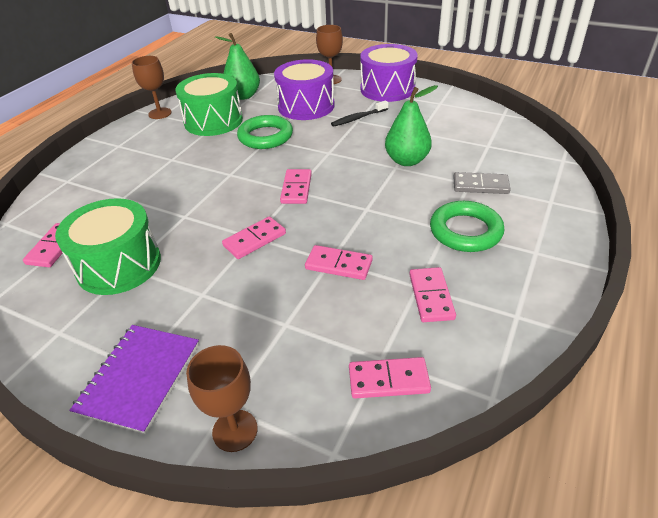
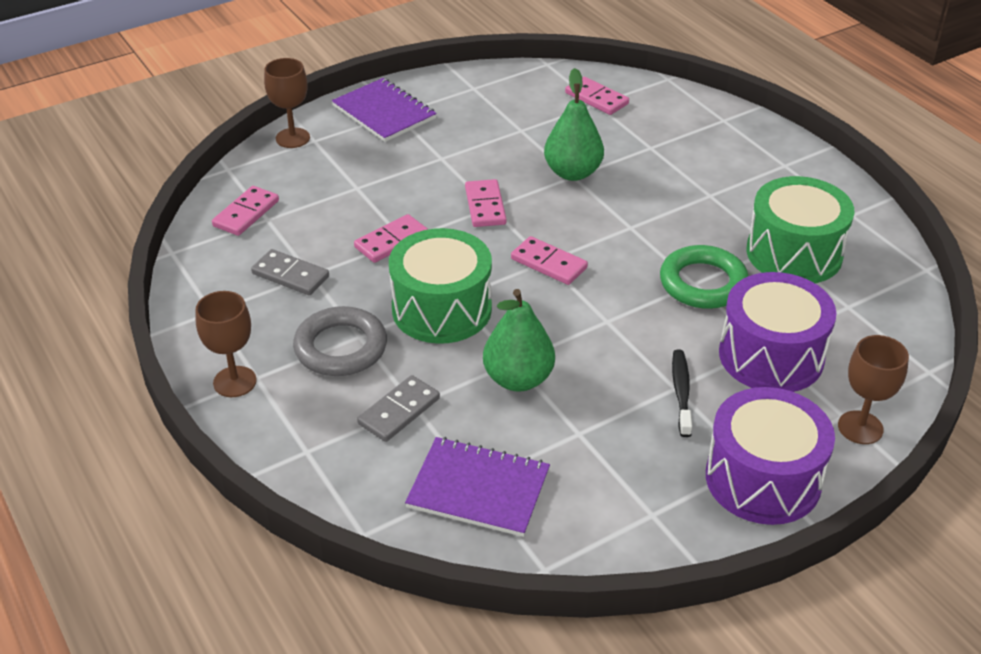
camera: 120 degrees right, 0 degrees up
(119, 265) = (530, 126): green drum -> green drum (442, 309)
(160, 113) = (861, 214): brown goblet -> brown goblet (235, 382)
(243, 96) = (865, 306): green pear -> green pear (572, 173)
(431, 296) = (290, 275): pink domino -> grey domino
(465, 231) = (341, 347): green ring -> grey ring
(490, 143) = (478, 489): none -> purple notebook

